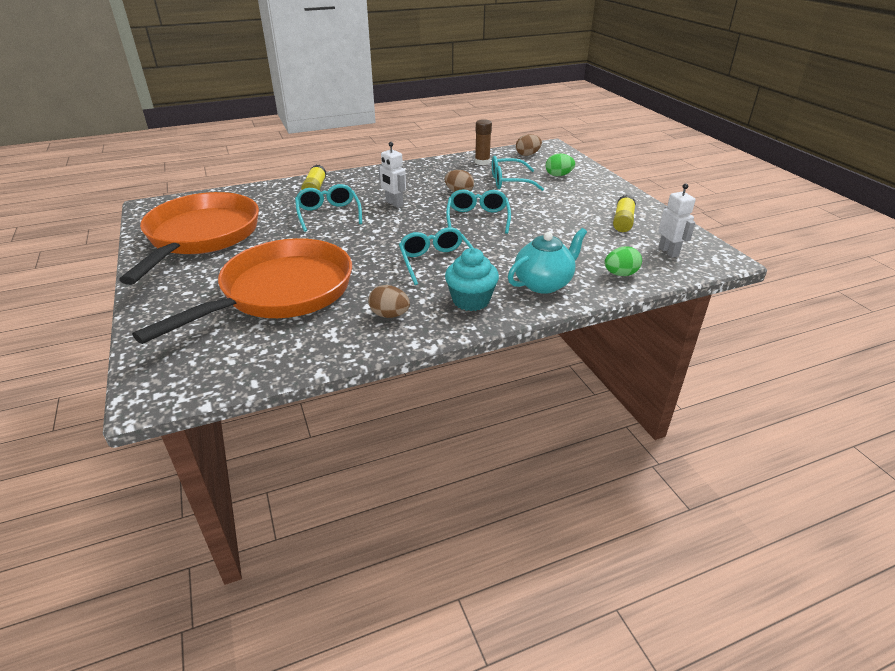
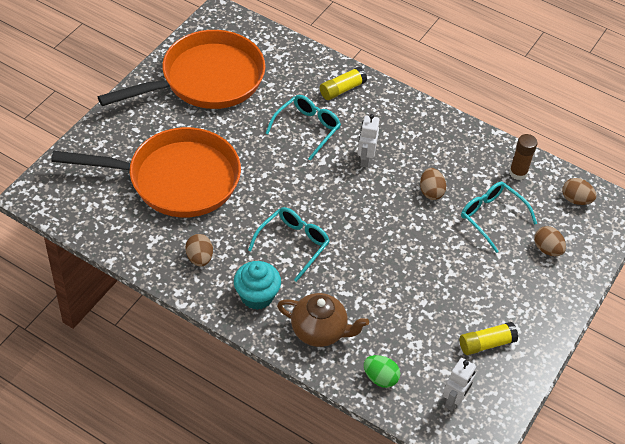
camera: 50 degrees right, 15 degrees up
(478, 218) = (392, 232): turquoise glasses -> none
(544, 284) = (319, 331): turquoise teapot -> brown teapot
(558, 175) = (547, 249): green egg -> brown egg

